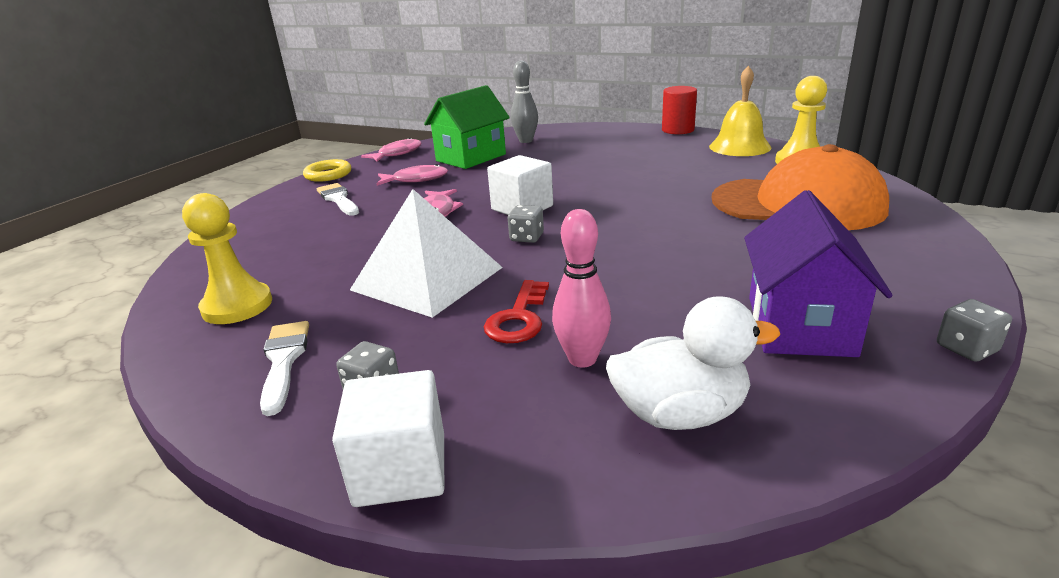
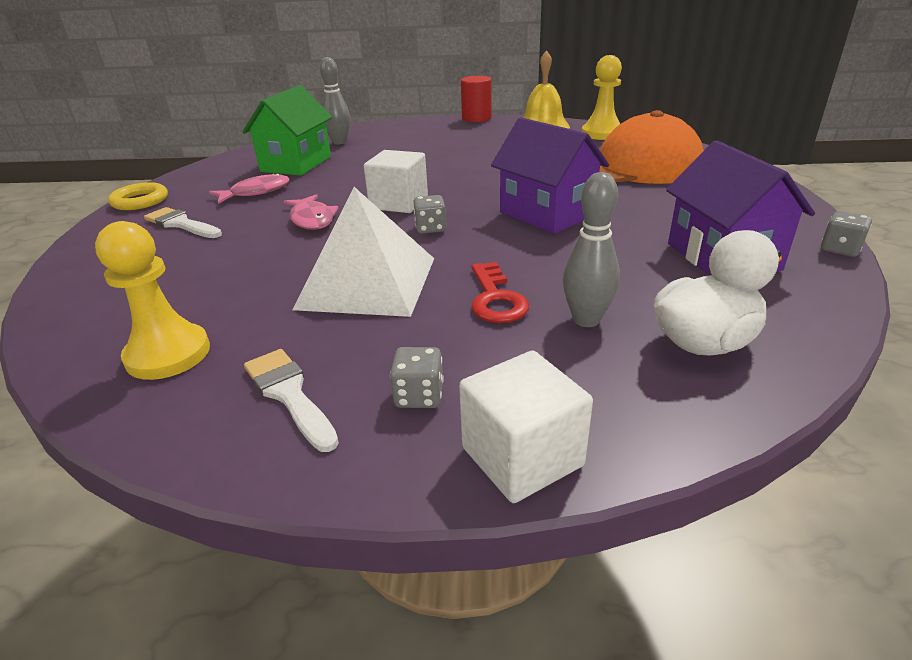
camera: 25 degrees left, 5 degrees up
(397, 154) = (206, 170): pink fish -> none
(582, 359) = (586, 320): pink bowling pin -> grey bowling pin
(650, 242) = (546, 214): none -> purple house

